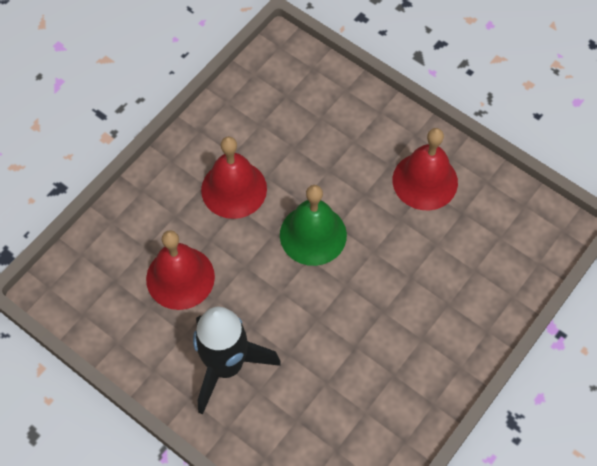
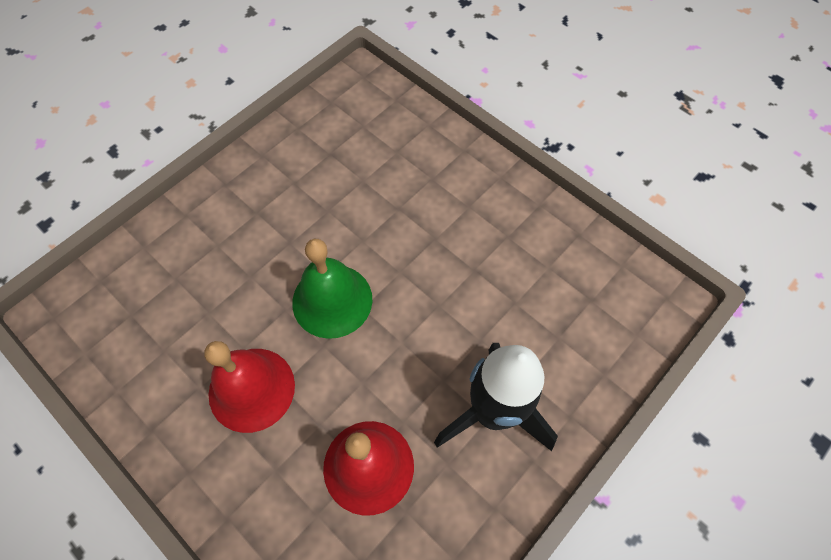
camera: 85 degrees left, 0 degrees up
(425, 181) = (285, 181): red bell -> none

